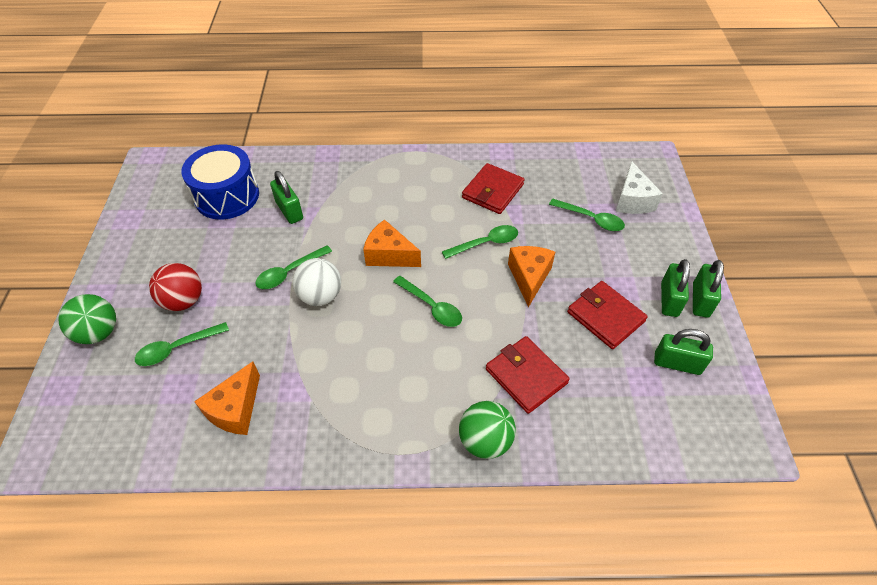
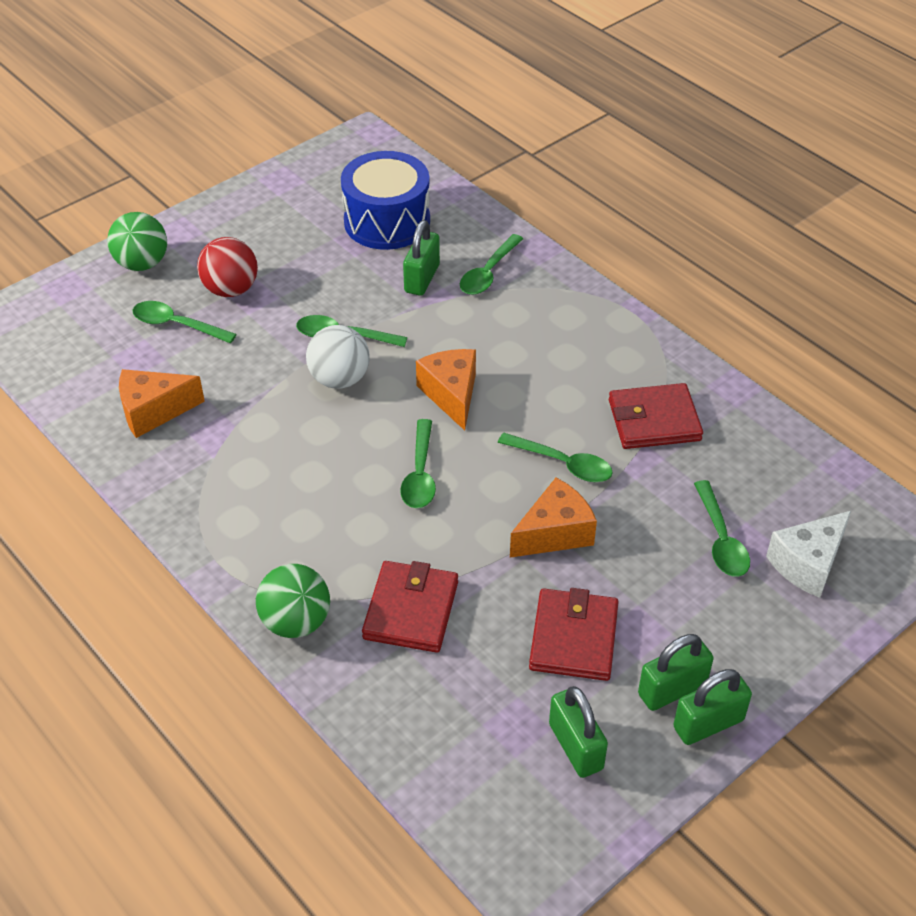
camera: 50 degrees right, 5 degrees down
(320, 182) = (488, 273): none -> green spoon

